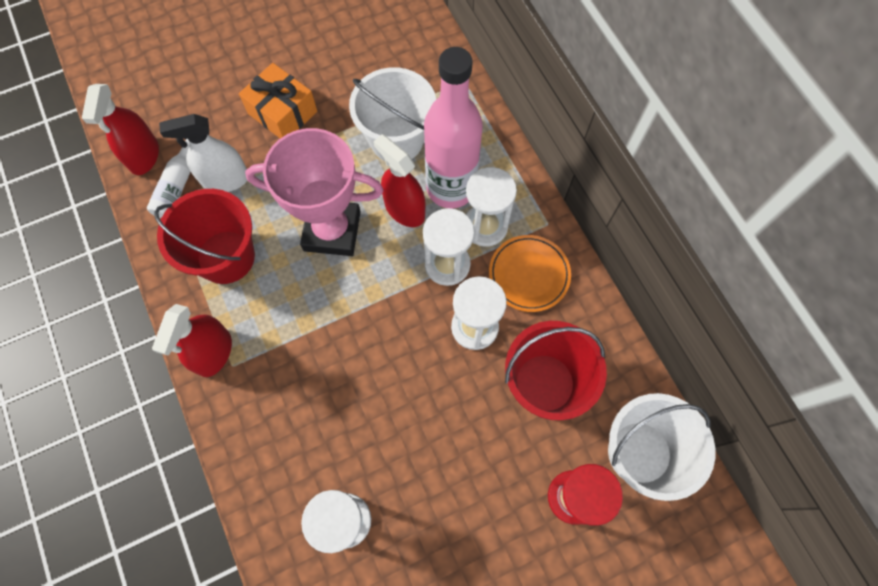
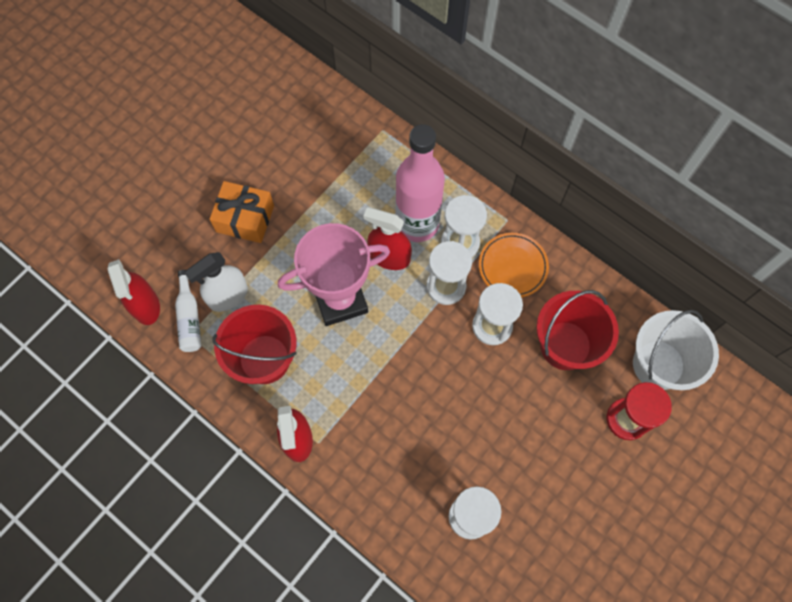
camera: 25 degrees left, 0 degrees up
(396, 139) = (353, 202): white bucket -> none

